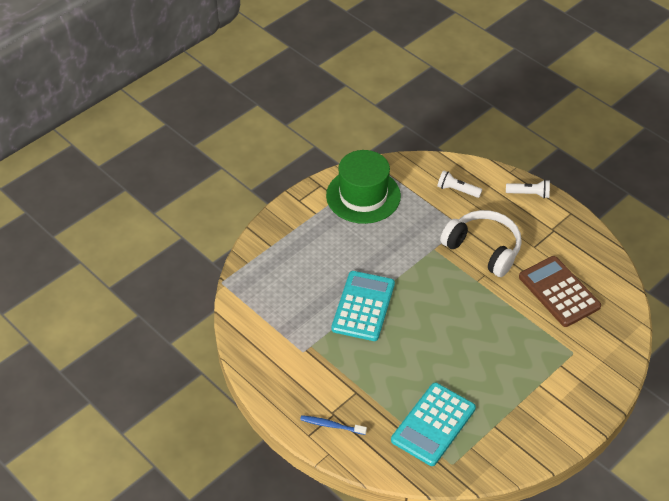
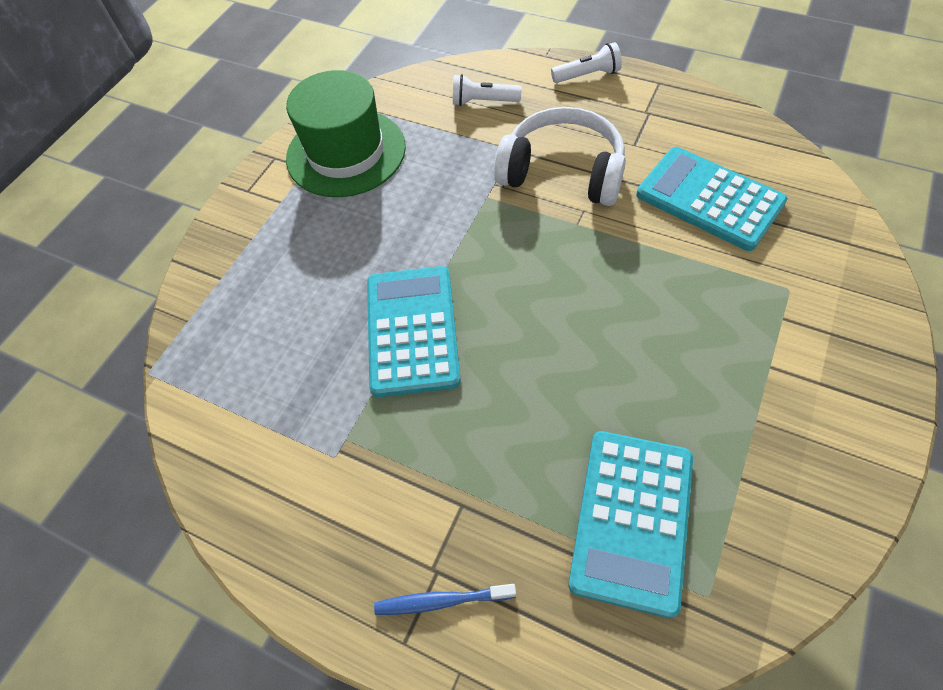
camera: 15 degrees left, 10 degrees up
(559, 292) = (709, 199): brown calculator -> turquoise calculator

